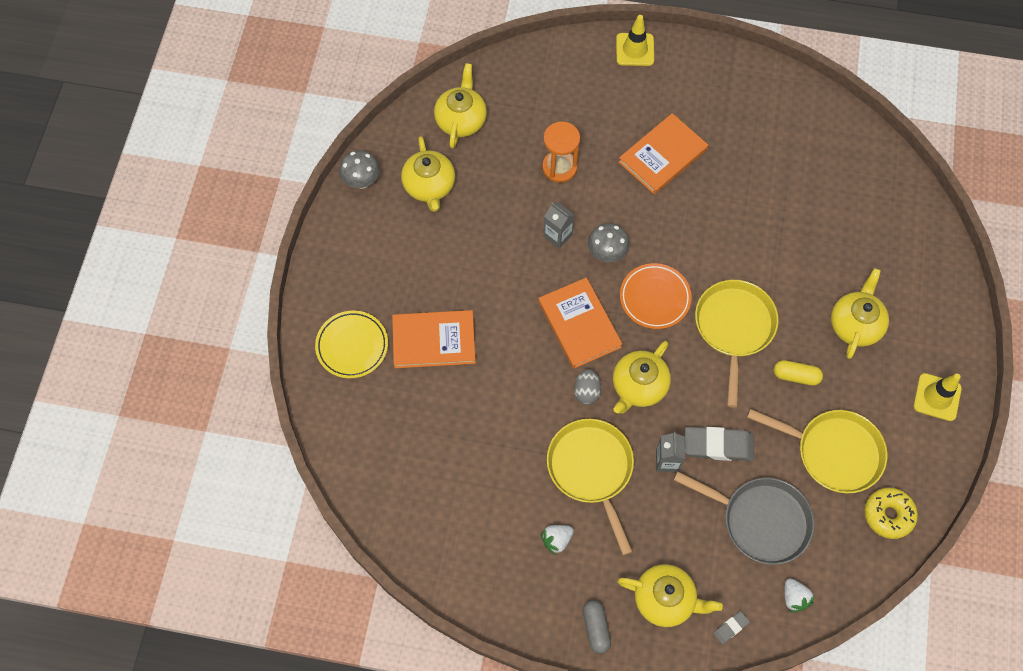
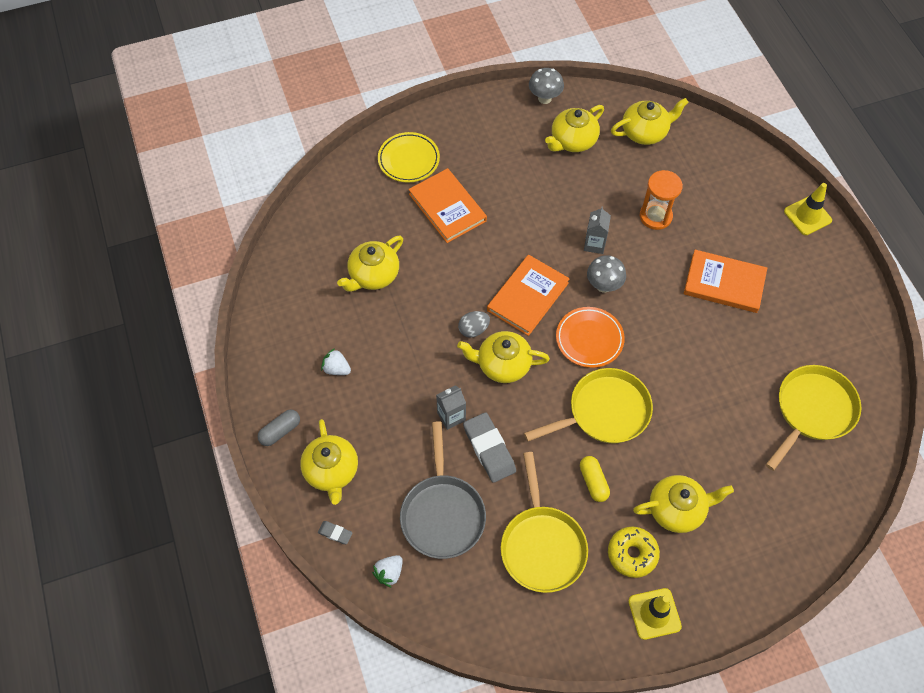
camera: 60 degrees right, 5 degrees down
(470, 451) = (373, 275): none -> yellow teapot
(592, 470) = (409, 365): yellow pan -> yellow pan (812, 411)
(888, 515) = (512, 620): yellow donut -> yellow donut (632, 554)

